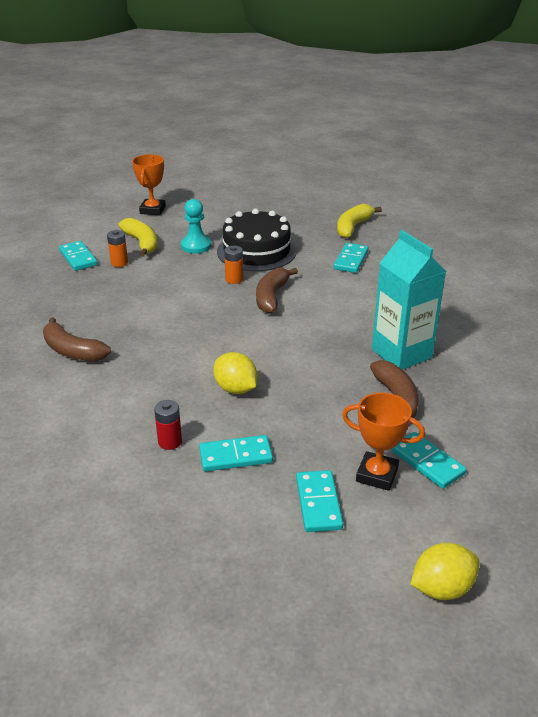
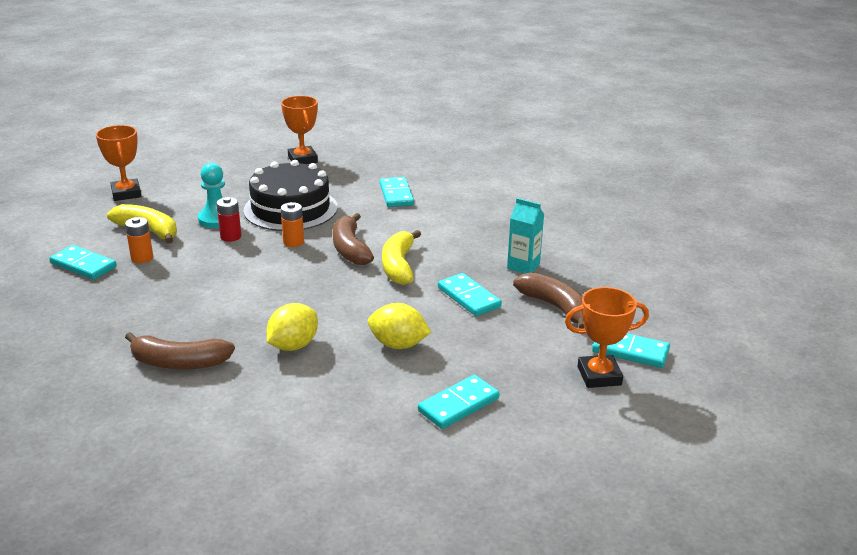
camera: 30 degrees left, 5 degrees down
(170, 442) = (380, 415): red battery -> red battery (231, 237)
(303, 212) = (302, 159): none -> orange trophy
(319, 503) = (573, 417): turquoise domino -> turquoise domino (469, 297)
(353, 227) = (369, 163): yellow banana -> yellow banana (398, 266)
(401, 353) = (523, 266): turquoise carton -> turquoise carton, size x0.54
(442, 588) = (733, 445): yellow lemon -> yellow lemon (293, 345)

